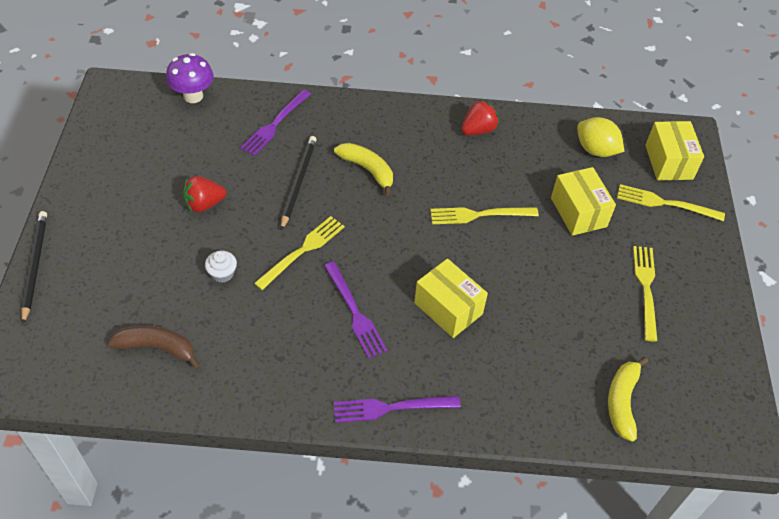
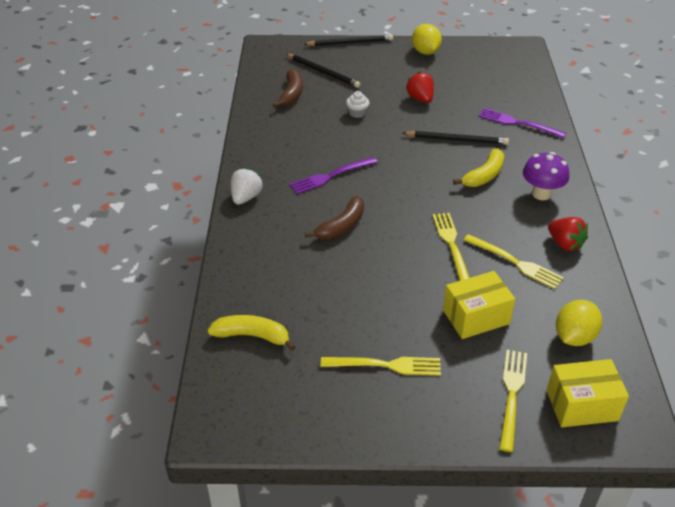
camera: 90 degrees right, 10 degrees down
(90, 184) = (425, 52): none -> yellow lemon
(108, 305) = (323, 72): none -> black pencil
(193, 96) = (532, 82): purple mushroom -> purple mushroom (541, 194)
(303, 250) = (387, 147): yellow fork -> yellow fork (516, 263)
(390, 408) = (246, 197): purple fork -> white strawberry
(448, 308) = (341, 226): yellow box -> brown banana

